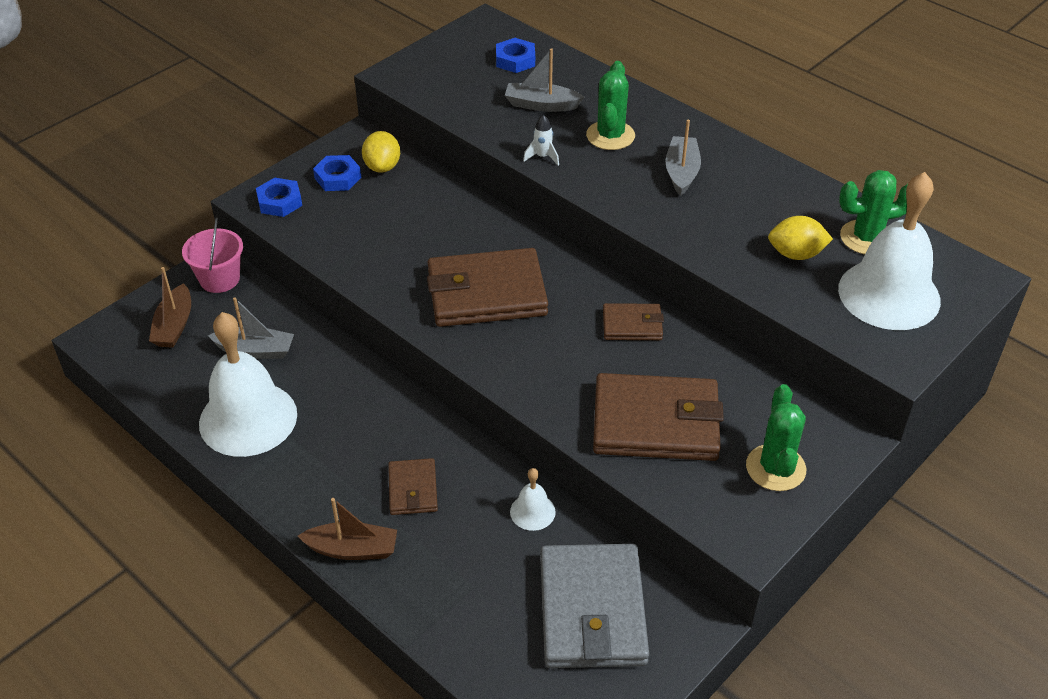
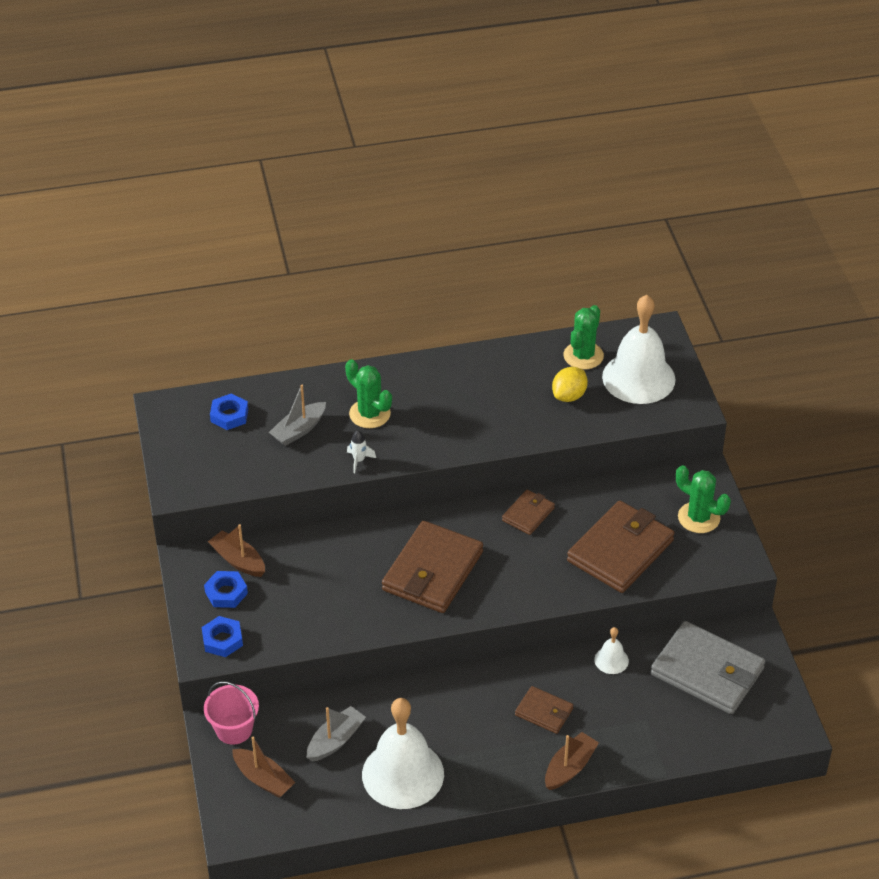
camera: 55 degrees left, 0 degrees up
(382, 167) = (238, 560): yellow lemon -> brown boat
(681, 172) = (443, 401): grey boat -> none

